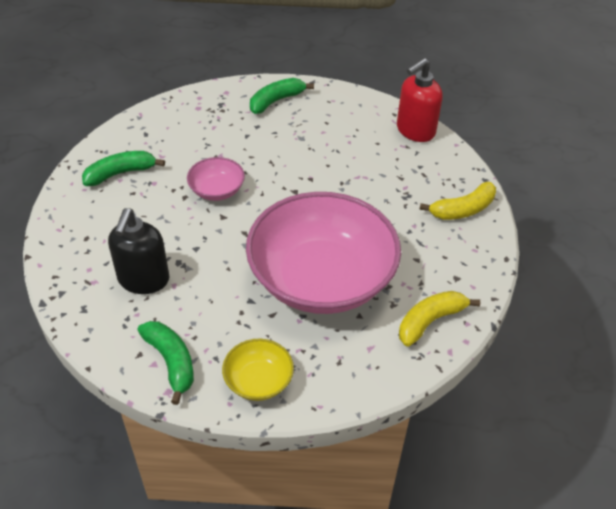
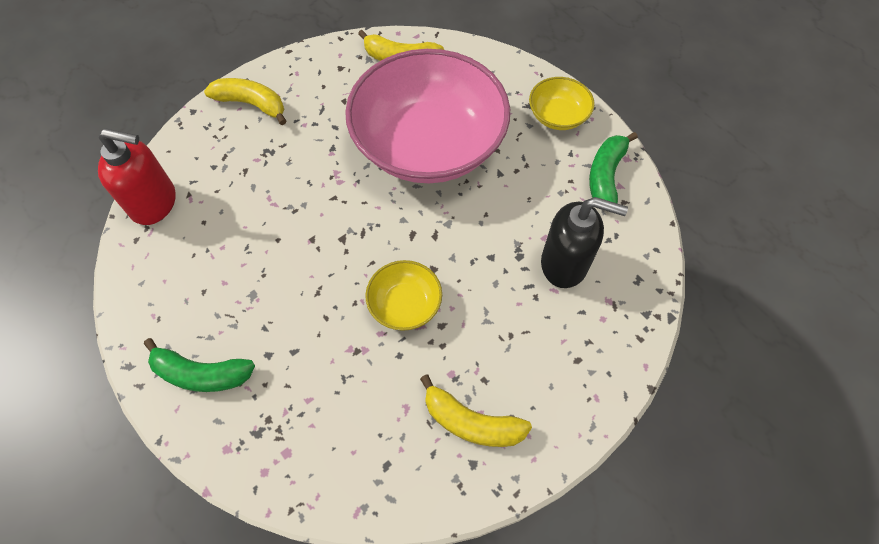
camera: 130 degrees left, 15 degrees up
(120, 173) = (471, 422): green banana -> yellow banana
(143, 280) = (565, 264): black soap dispenser -> black soap dispenser turned 45 degrees clockwise
(217, 190) = (405, 304): pink bowl -> yellow bowl

